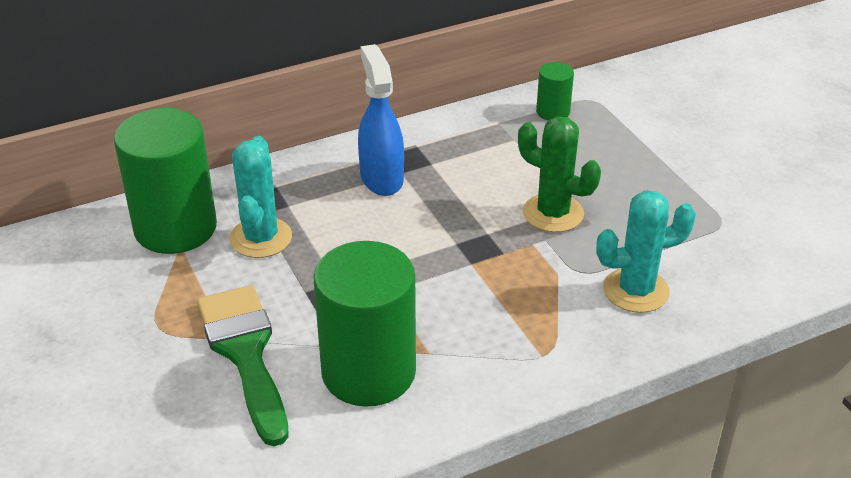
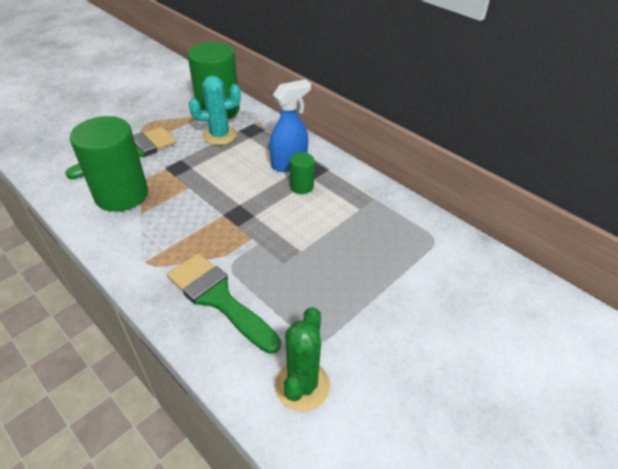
camera: 70 degrees right, 5 degrees up
(553, 112) = (405, 222): green cylinder -> green cylinder (301, 186)
(553, 213) = (287, 242): green cactus -> green cactus (302, 385)
(636, 290) = (218, 298): turquoise cactus -> green brush

